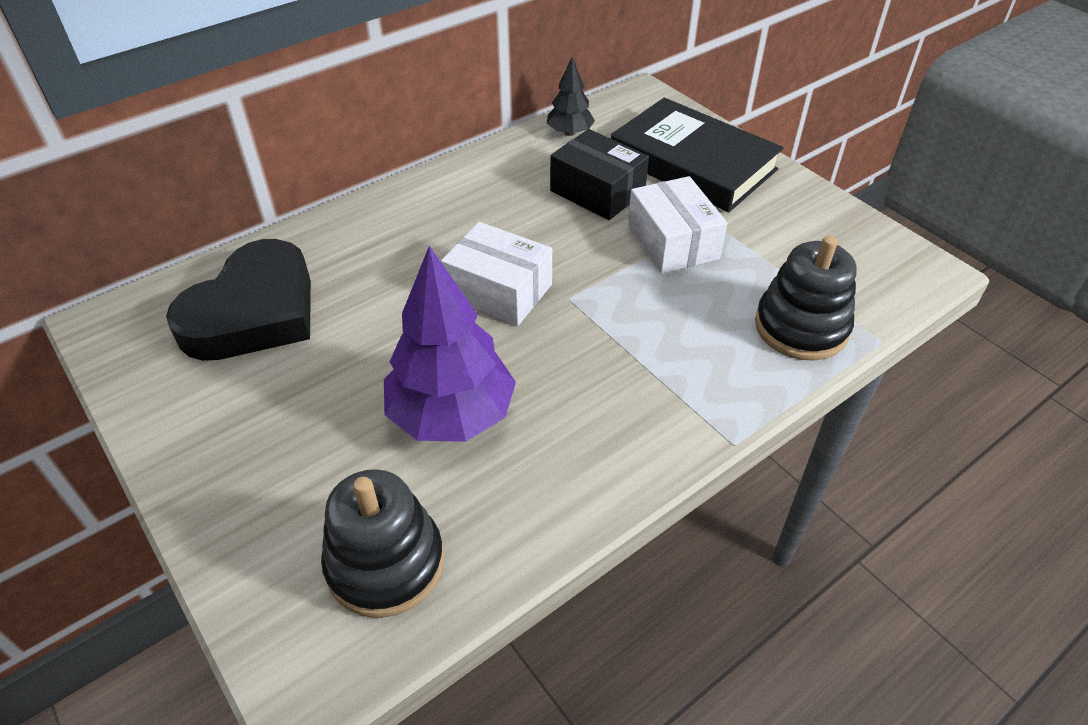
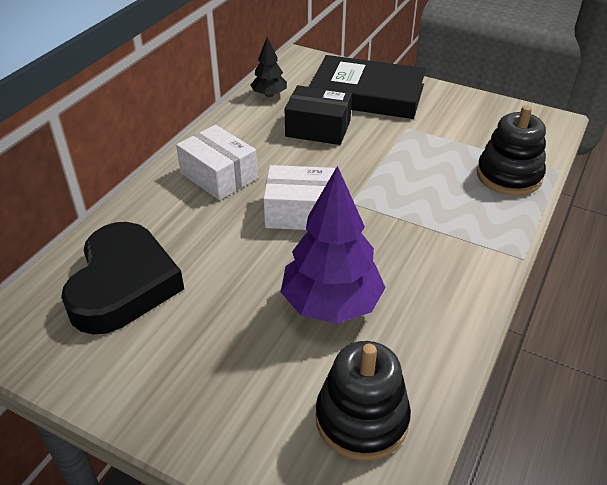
camera: 25 degrees left, 5 degrees down
(672, 242) = (392, 147): white box -> white box (218, 175)

